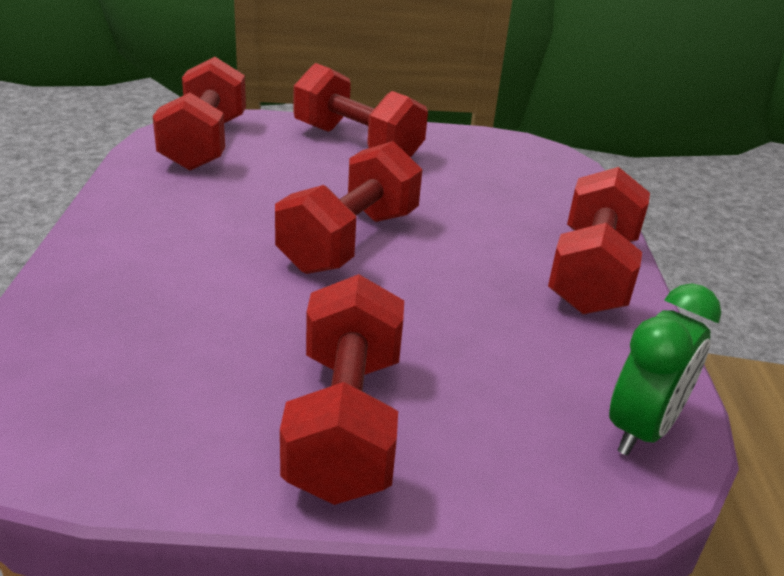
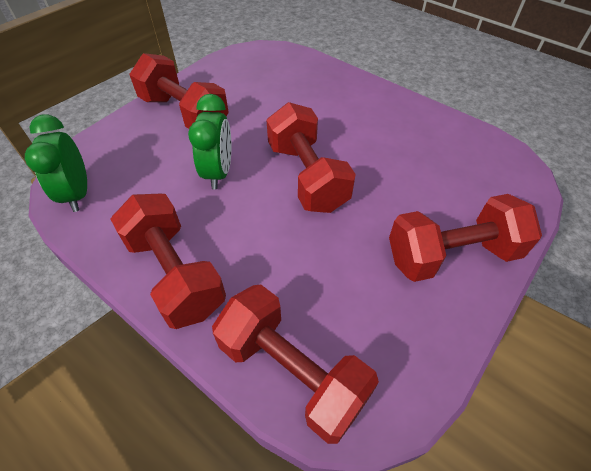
camera: 130 degrees right, 20 degrees up
(205, 143) = (485, 166): red dumbbell -> red dumbbell (292, 371)
(428, 312) = (218, 172): none -> green clock

